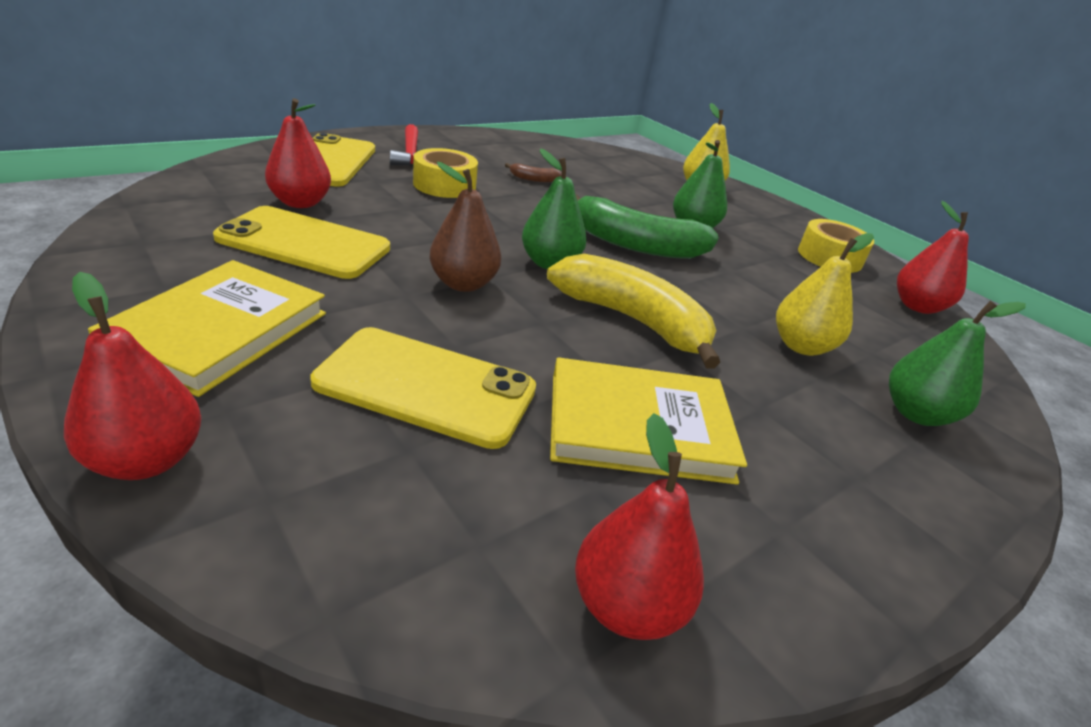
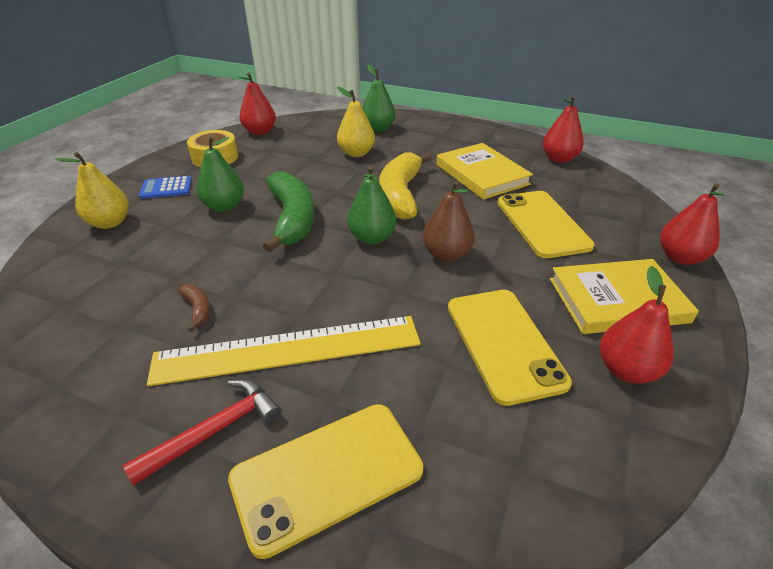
camera: 115 degrees left, 5 degrees up
(300, 203) = (452, 401): red pear -> red pear (626, 370)
(444, 185) = (288, 349): yellow tape -> yellow ruler
(757, 219) = (166, 188): none -> blue calculator

